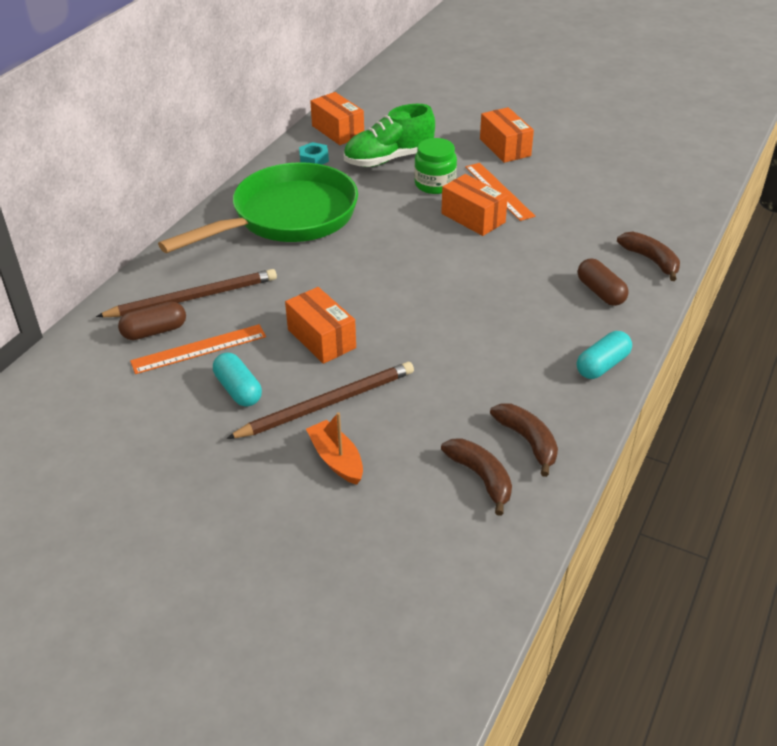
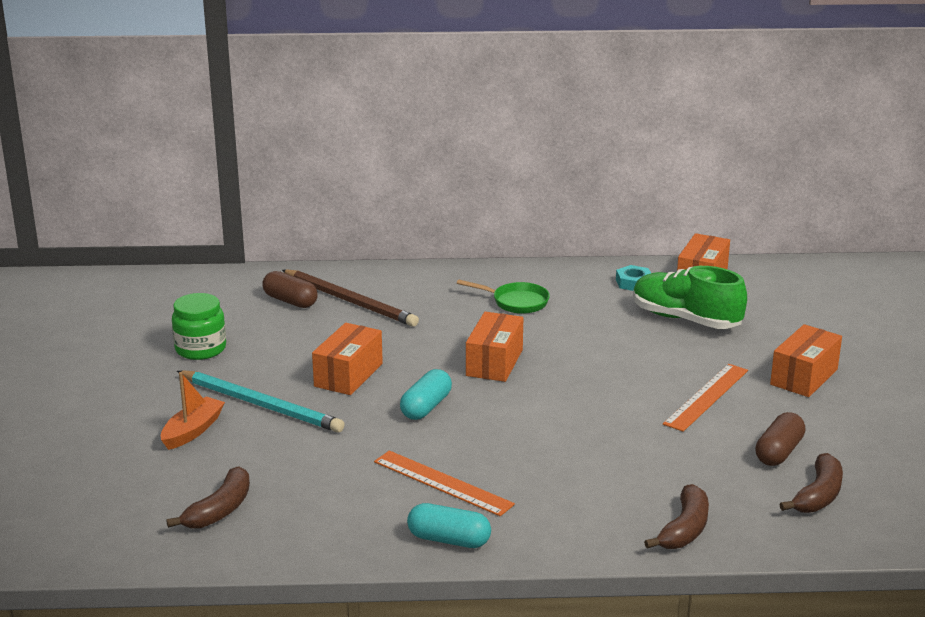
camera: 60 degrees right, 15 degrees down
(199, 349) = (284, 326): orange ruler -> orange ruler (442, 483)
(238, 390) = (246, 360): turquoise capsule -> turquoise capsule (426, 407)
(287, 217) = (516, 302): green pan -> green pan, size x0.40
(327, 404) = (261, 405): brown pencil -> turquoise pencil
(435, 184) = (670, 357): green jar -> green jar (200, 349)
(473, 218) = (633, 396): orange box -> orange box (494, 362)
(528, 441) = (290, 523): brown banana -> brown banana (818, 495)
(600, 292) = (581, 508): brown capsule -> brown capsule (778, 452)

